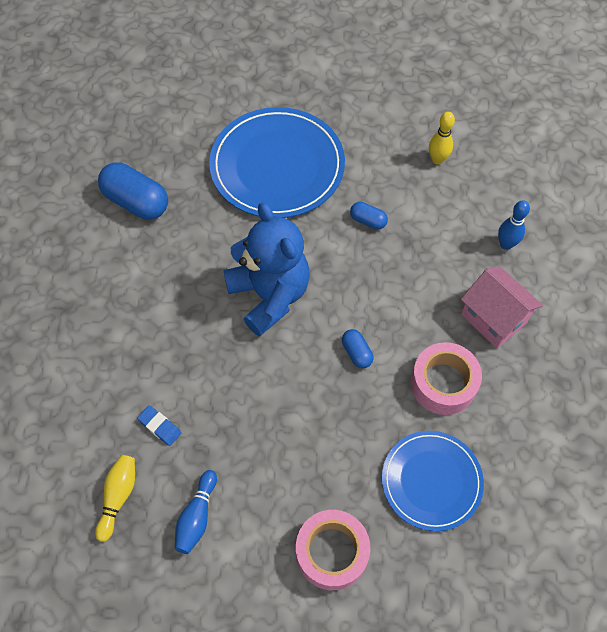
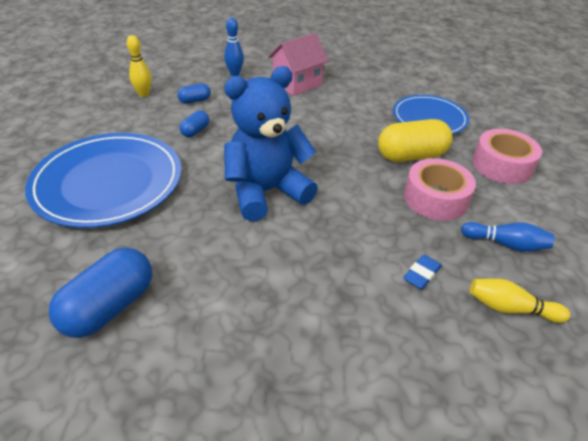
camera: 90 degrees left, 20 degrees down
(342, 444) = (411, 156): none -> yellow capsule
(356, 353) = (327, 144): blue capsule -> blue capsule (195, 101)
(443, 383) = (351, 107): pink tape -> pink tape (435, 198)

